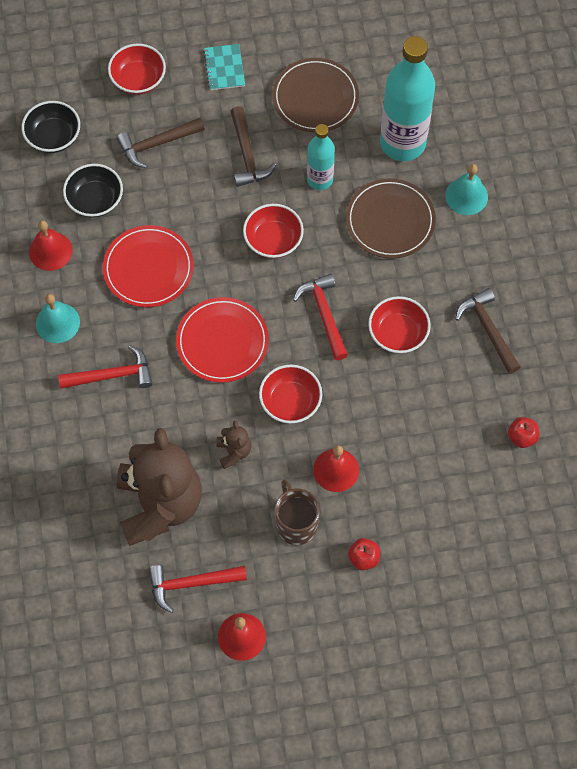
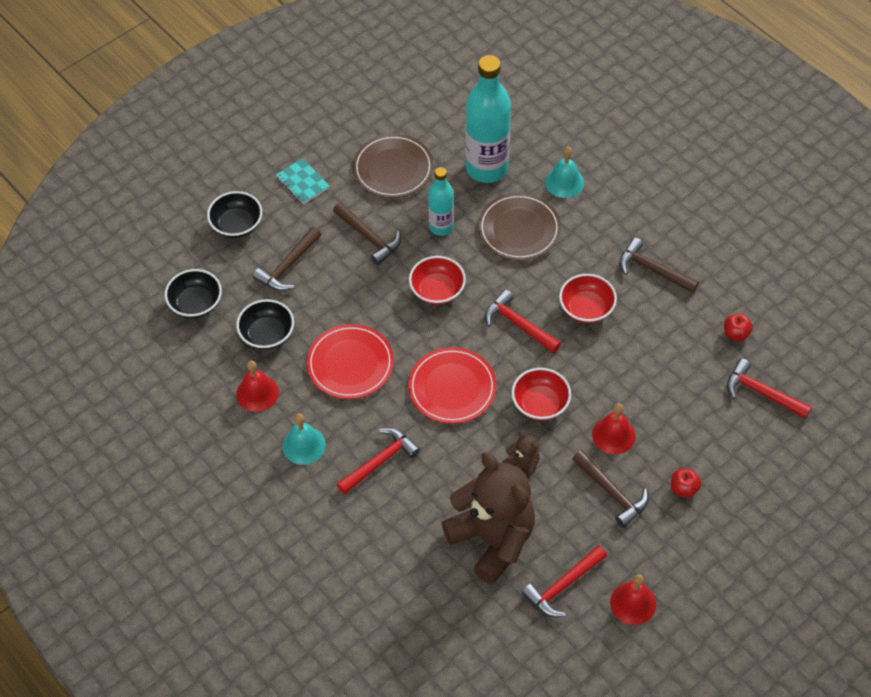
camera: 30 degrees left, 10 degrees down
(138, 79) = (237, 225): red bowl -> black bowl
(296, 523) = (612, 493): brown mug -> brown hammer
(504, 509) = (761, 393): none -> red hammer

